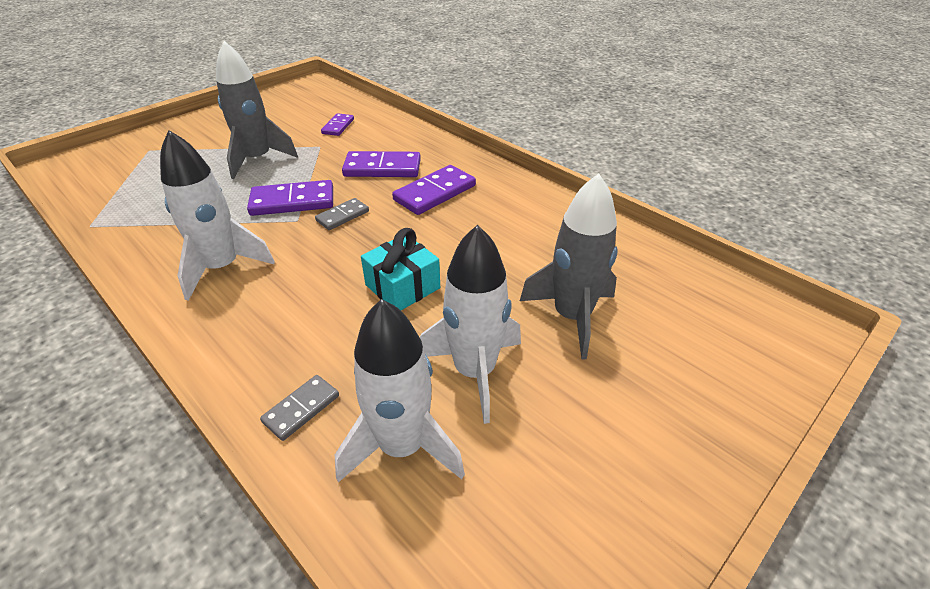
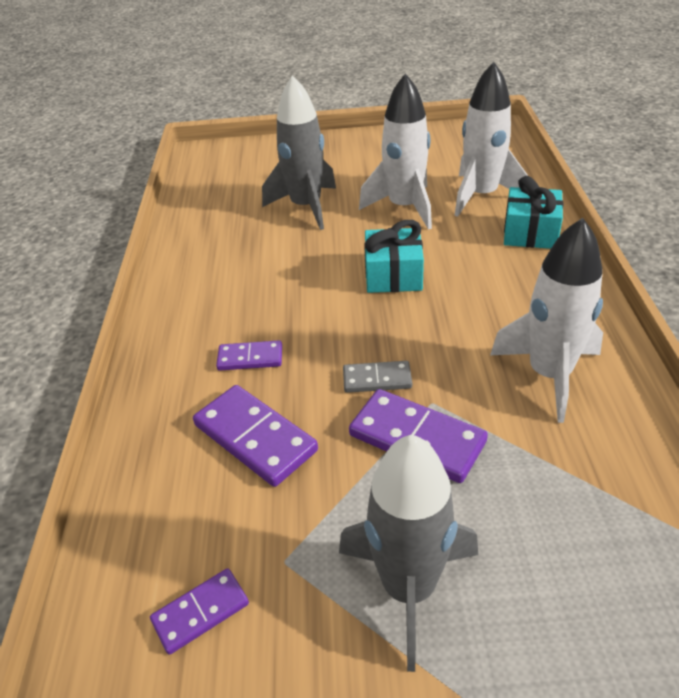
camera: 135 degrees left, 0 degrees up
(301, 409) = (530, 233): grey domino -> turquoise gift
(434, 193) = (250, 358): purple domino -> purple domino, size x0.59

